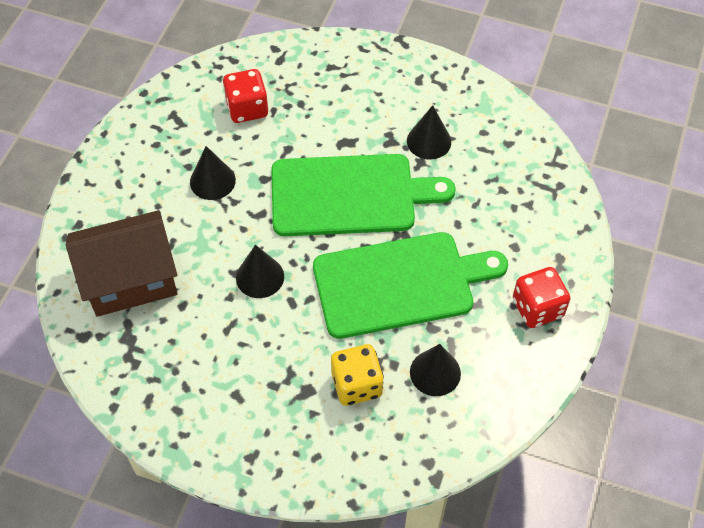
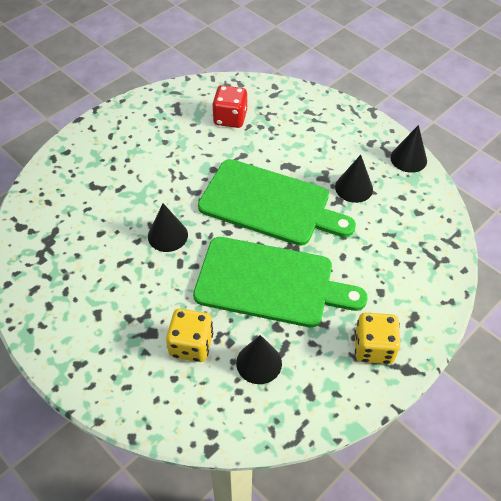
camera: 25 degrees right, 5 degrees down
(131, 280) = (76, 202): brown house -> none
(212, 181) = (175, 157): black cone -> black cone (408, 159)
(537, 308) = (373, 348): red dice -> yellow dice

